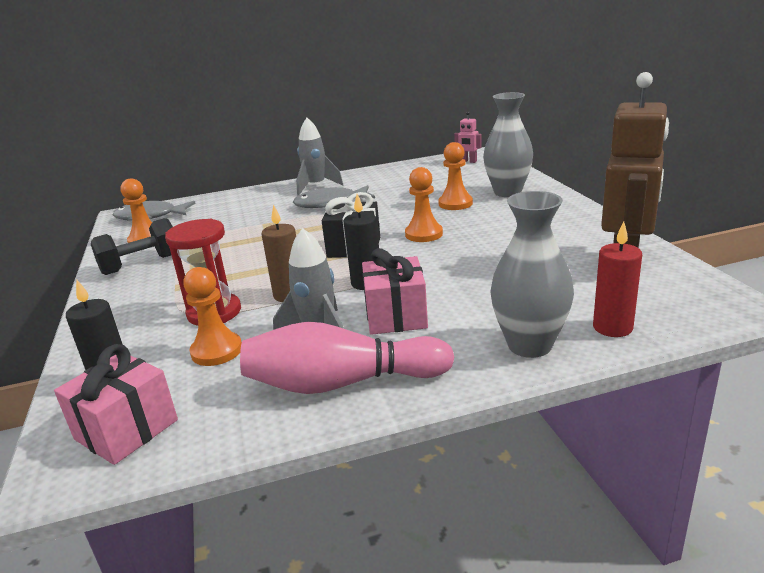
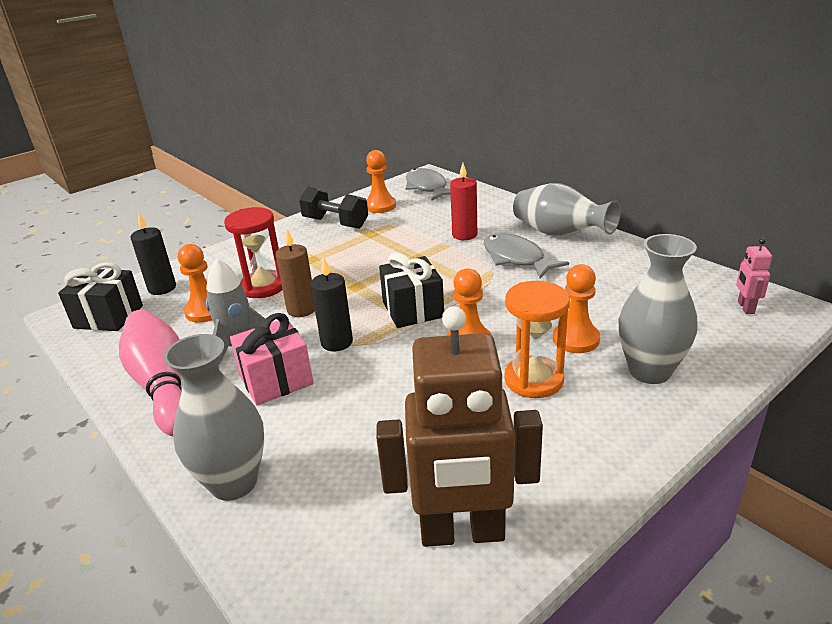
camera: 65 degrees right, 5 degrees up
(126, 430) = (108, 317): pink gift -> black gift
(316, 186) = (559, 234): grey rocket -> grey vase
(488, 221) = (533, 380): none -> orange hourglass
(612, 327) = (280, 544): red candle -> red candle (464, 235)

